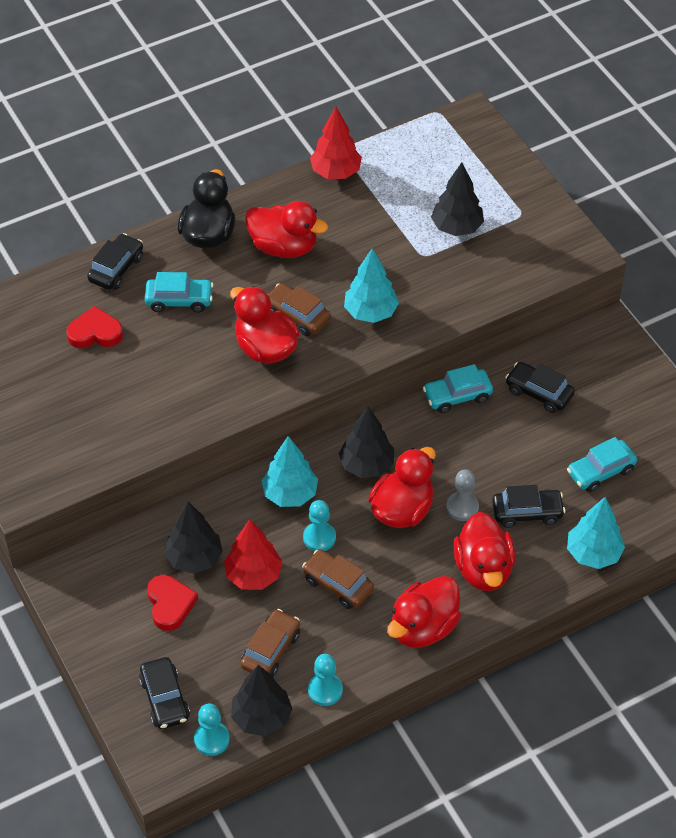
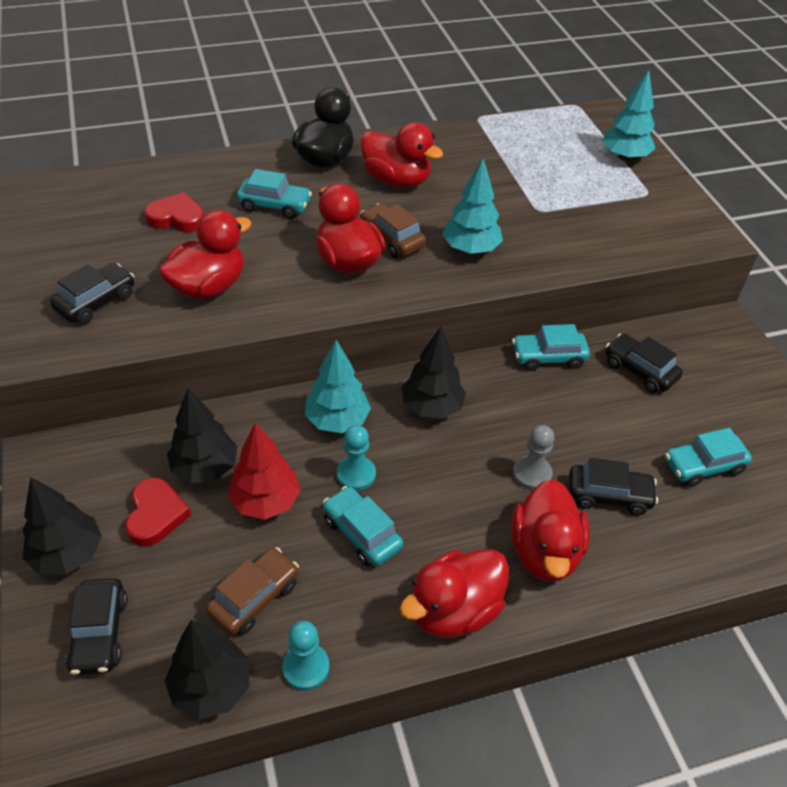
camera: 10 degrees right, 5 degrees down
(116, 269) = (223, 170): black car -> black car (96, 302)
(212, 739) = (136, 704): turquoise pawn -> none
(336, 172) = (466, 132): red tree -> none
(338, 584) = (362, 533): brown car -> turquoise car
(402, 510) = (460, 462): red duck -> red duck (208, 287)
(456, 227) = (578, 193): black tree -> black tree (67, 554)
(593, 554) = (685, 561): turquoise tree -> turquoise tree (624, 157)

